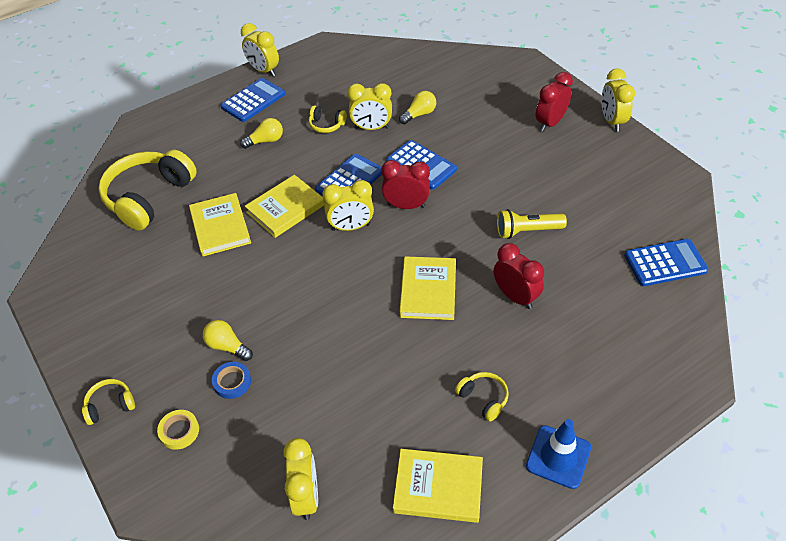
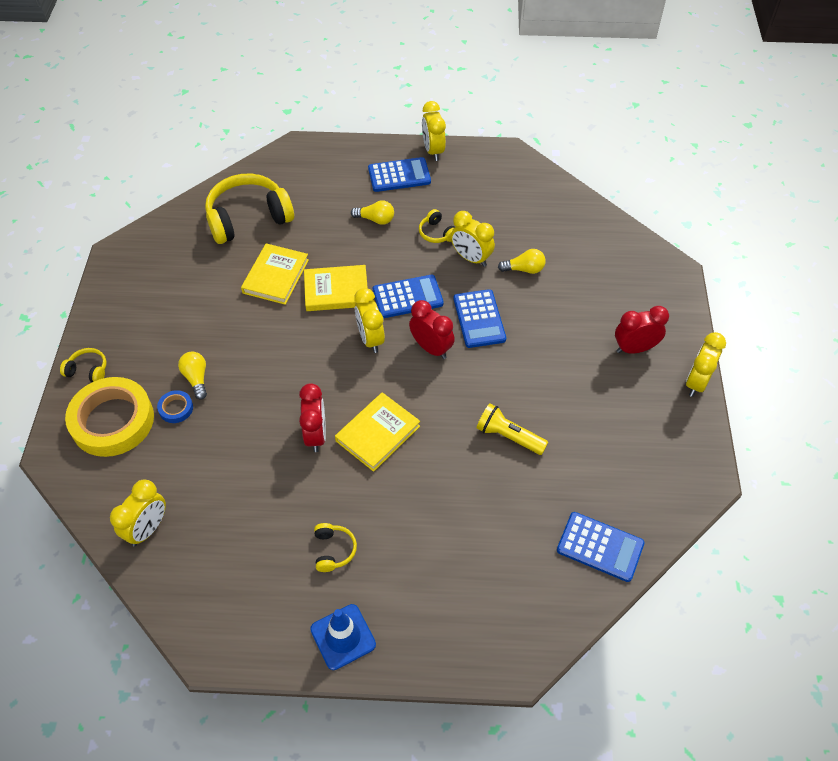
camera: 35 degrees right, 5 degrees up
(179, 431) = (112, 421): yellow tape -> yellow tape, size x2.38
(351, 227) = (370, 339): yellow clock -> yellow clock turned 45 degrees clockwise
(438, 487) = (237, 591): yellow book -> none
(515, 296) = (440, 486): red clock -> red clock (316, 435)

